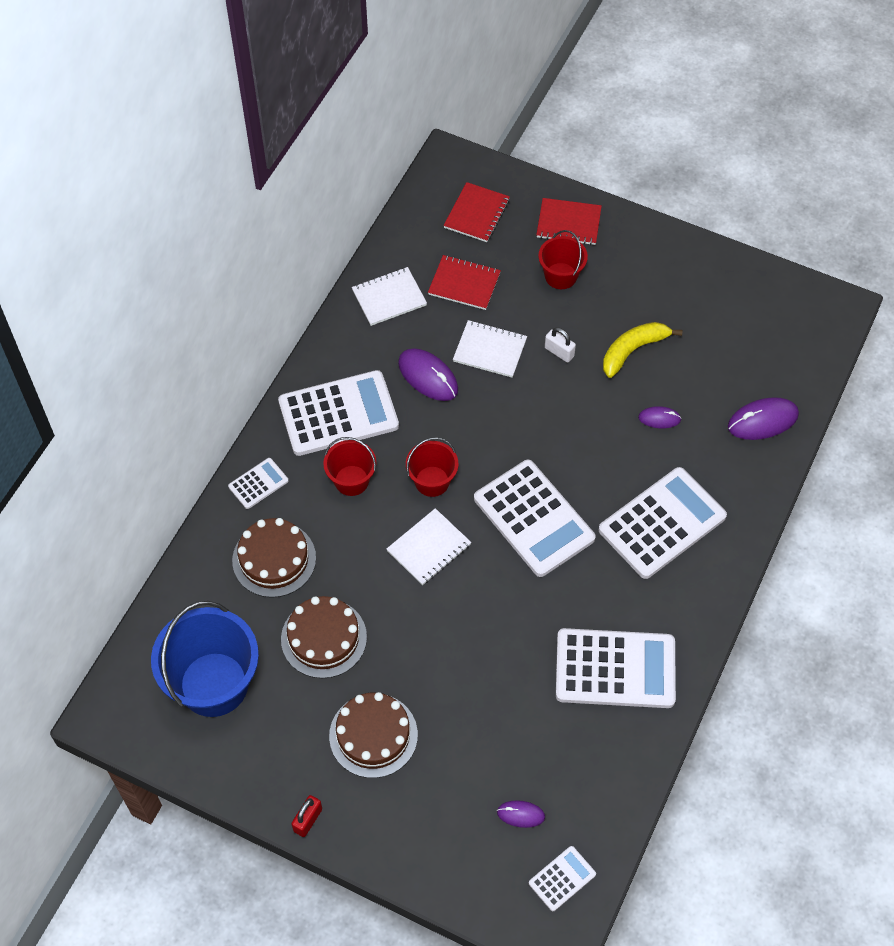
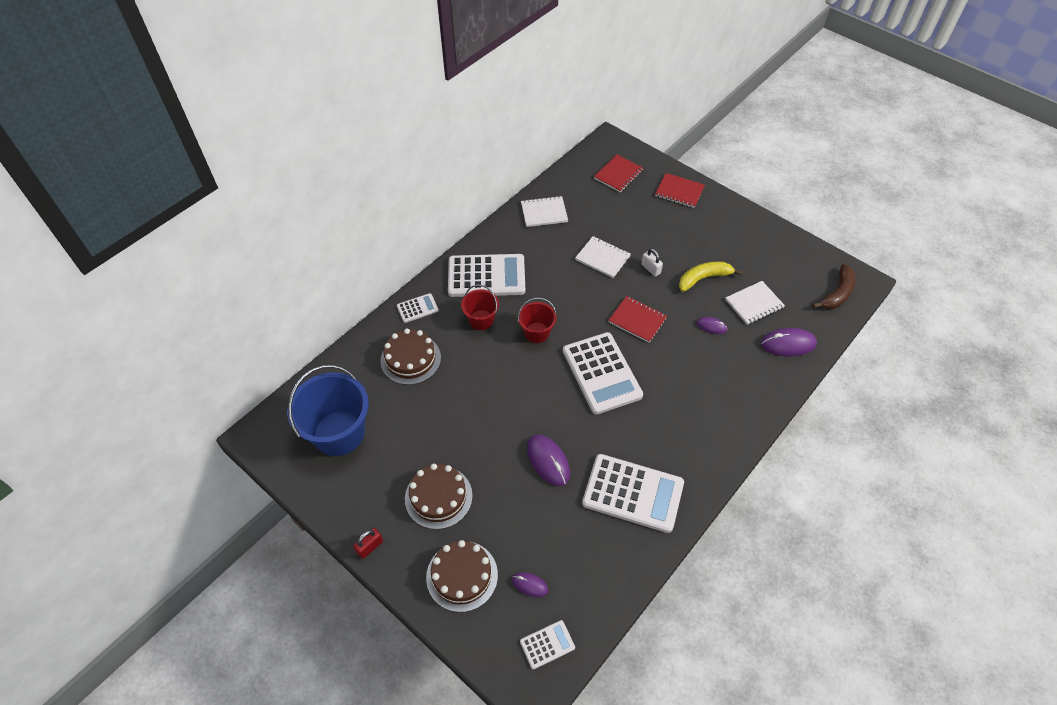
camera: 15 degrees right, 5 degrees down
(323, 638) = (426, 420): brown cake -> brown cake (462, 576)
(428, 377) = (555, 266): purple mouse -> purple mouse (548, 461)
(429, 548) = (520, 376): white notebook -> white notebook (754, 304)
(464, 284) = (597, 214): red notebook -> red notebook (637, 320)
(560, 276) = (665, 222): red bucket -> none
(662, 523) = (695, 397): white calculator -> none
(811, 333) = (837, 293): none -> brown banana

